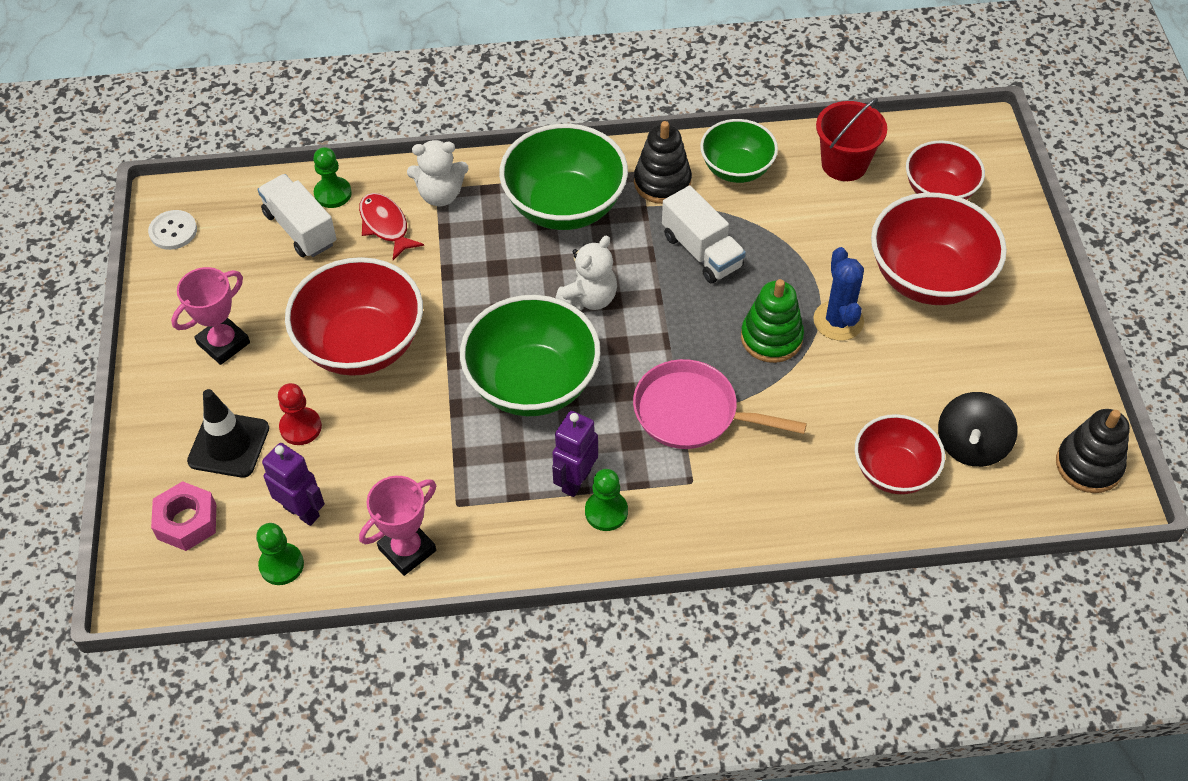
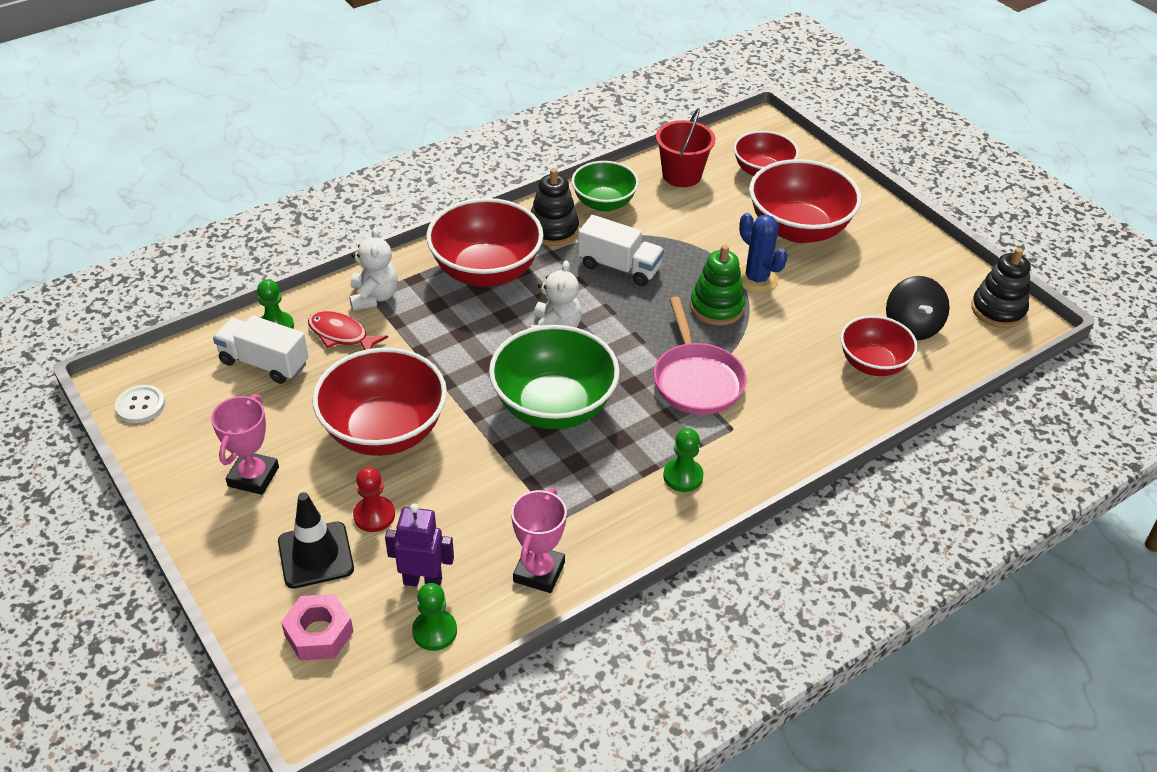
camera: 30 degrees left, 10 degrees down
(440, 195) = (374, 297): white teddy bear -> white teddy bear turned 60 degrees counterclockwise
(565, 206) = (486, 271): green bowl -> red bowl
(576, 480) = (641, 463): purple robot -> none
(692, 413) = (696, 380): pink pan -> pink pan turned 90 degrees counterclockwise

